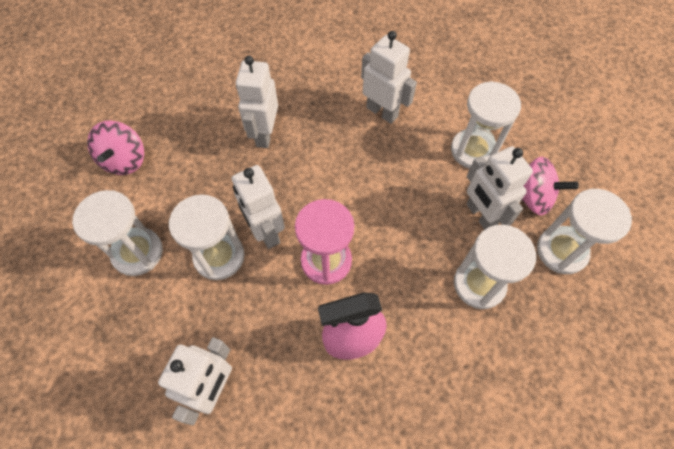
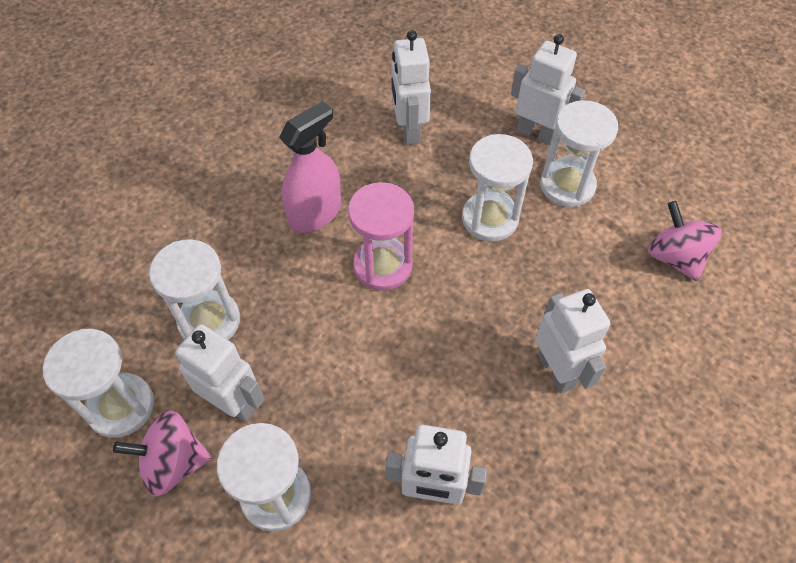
camera: 150 degrees right, 5 degrees down
(266, 232) = (463, 262): white robot -> white robot (536, 133)

